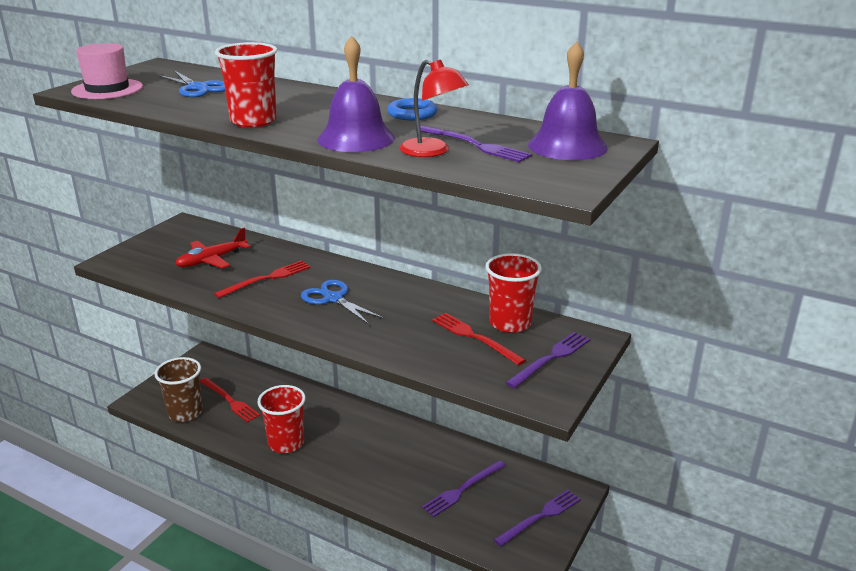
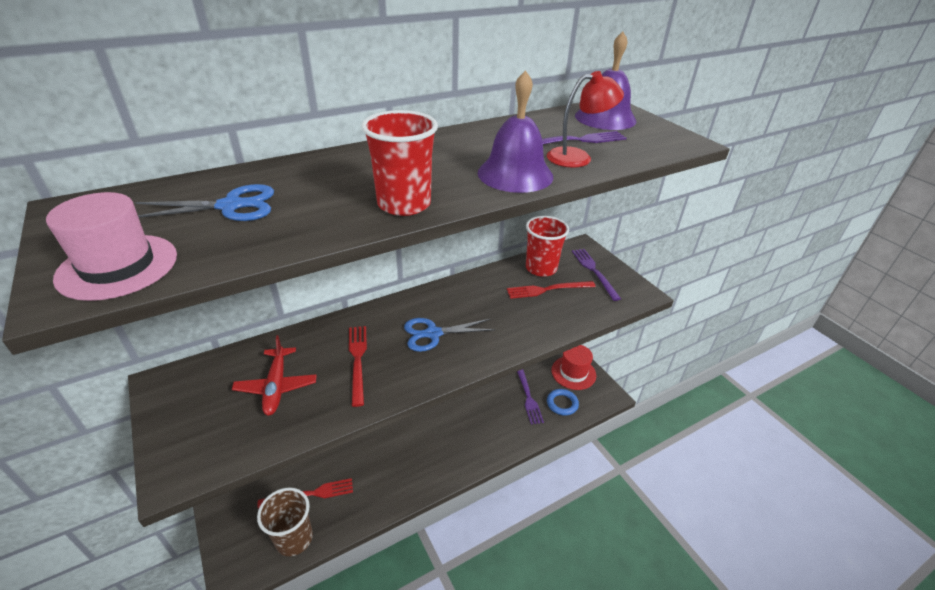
camera: 60 degrees left, 10 degrees up
(286, 443) = (403, 475): red cup -> none
(412, 114) = (475, 138): blue ring -> blue ring (562, 404)
(540, 517) = (573, 373): purple fork -> red hat

